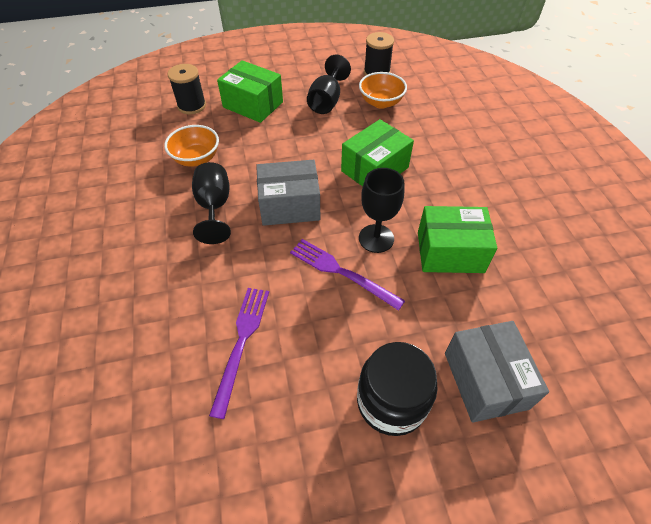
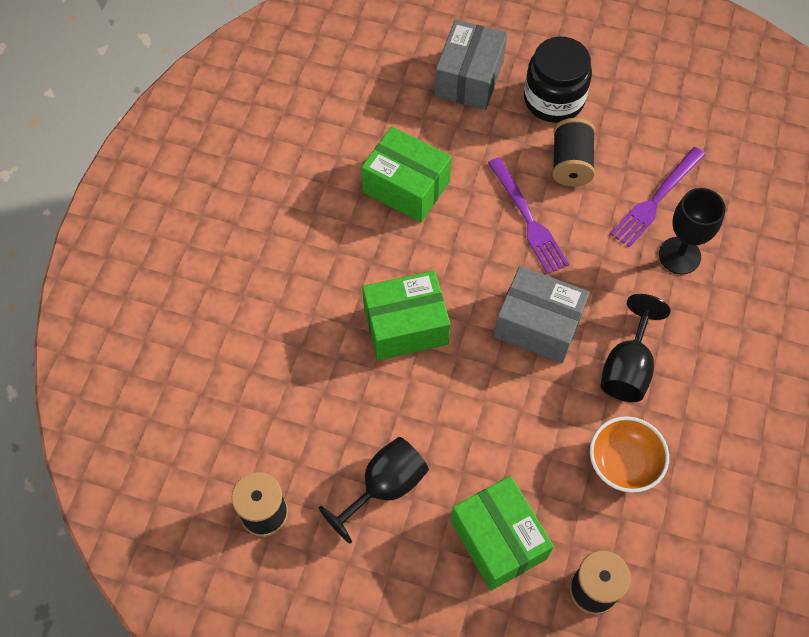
camera: 150 degrees left, 10 degrees up
(335, 338) = (570, 164): none -> black spool
(376, 238) = (469, 237): black goblet -> black goblet (679, 255)
(381, 102) = (310, 440): orange bowl -> none

